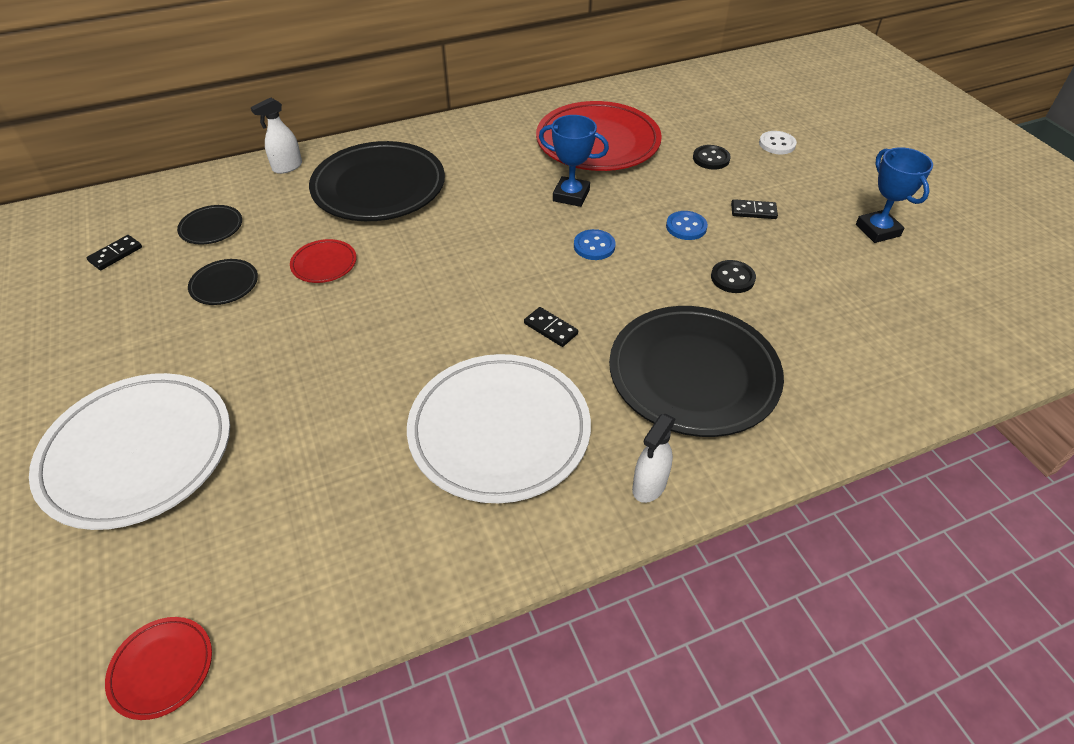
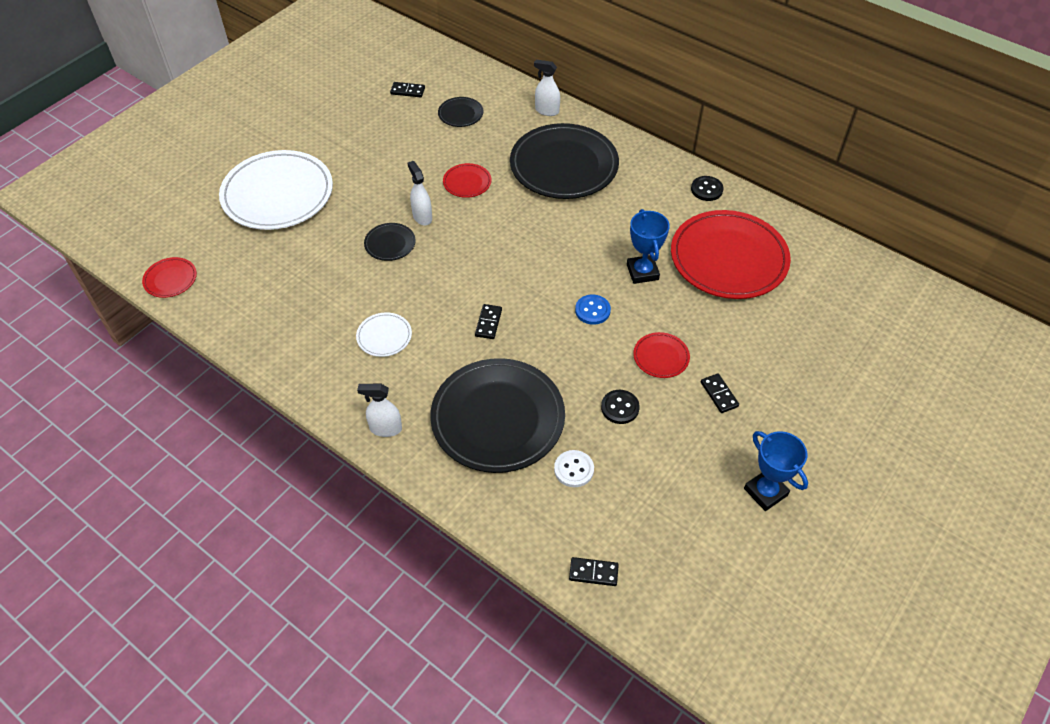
camera: 60 degrees right, 5 degrees up
(224, 284) = (416, 150): black plate -> black plate (390, 244)
(337, 321) = (422, 217): none -> white spray bottle
(499, 430) = (384, 336): white plate -> white plate, size x0.44
(686, 227) = (661, 357): blue button -> red plate
(711, 159) = (772, 341): black button -> black button (706, 189)
(777, 144) = (839, 380): white button -> white button (574, 469)
(877, 230) = (765, 492): blue trophy -> blue trophy turned 75 degrees counterclockwise
(932, 379) = (593, 572): none -> black domino

